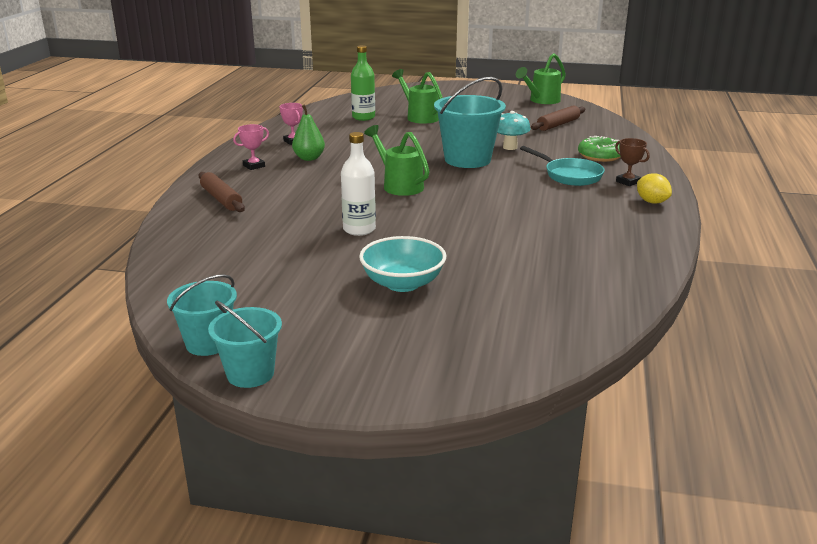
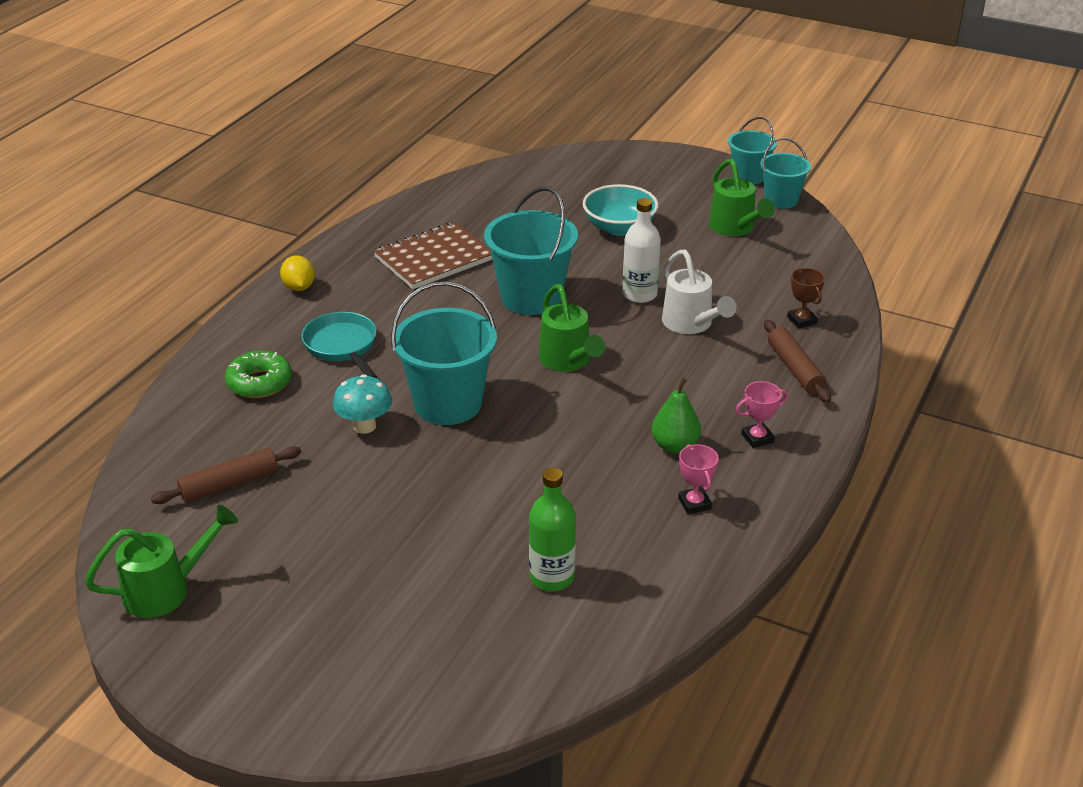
camera: 165 degrees left, 10 degrees up
(308, 215) = (691, 324): none -> white watering can
(420, 117) = (446, 559): green watering can -> green watering can (735, 228)
(454, 217) = (531, 297): none -> turquoise bucket
(566, 234) = (434, 258): none -> brown notebook
(628, 182) = (286, 324): brown trophy -> brown trophy (801, 320)

